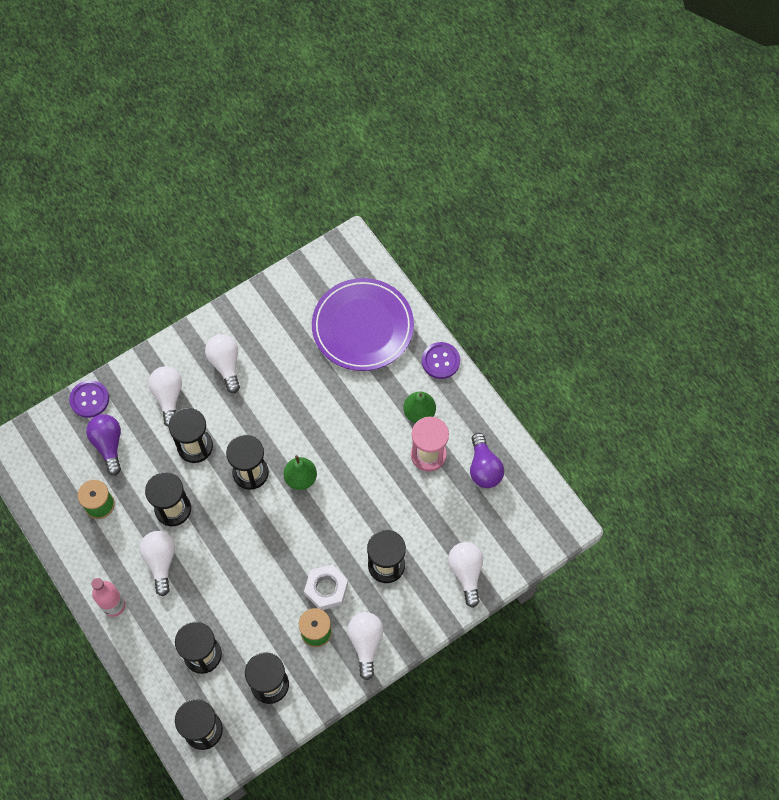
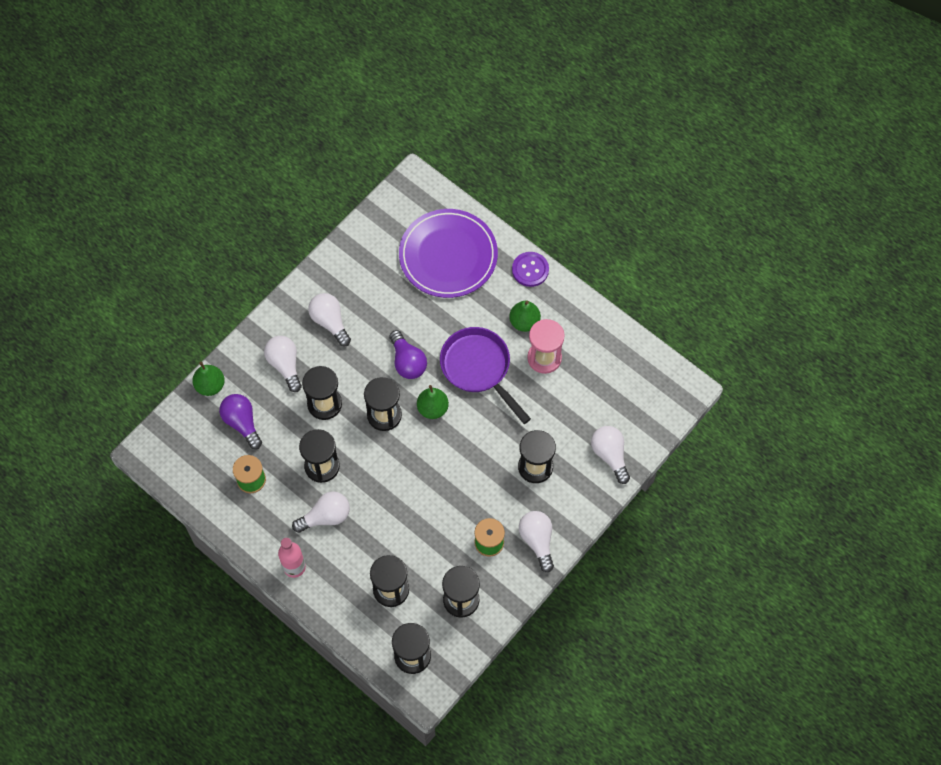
camera: 15 degrees left, 0 degrees up
(89, 399) = (210, 385): purple button -> green pear
(160, 562) = (325, 517): white light bulb -> white light bulb turned 90 degrees clockwise
(326, 589) = (487, 502): white nut -> none
(359, 449) = (478, 368): none -> purple pan
(484, 468) = (598, 357): purple light bulb -> purple light bulb (407, 362)

